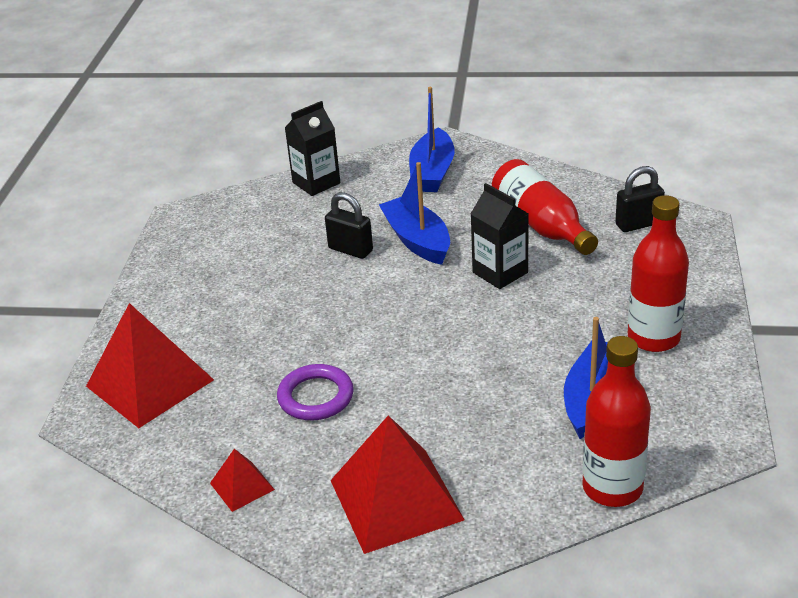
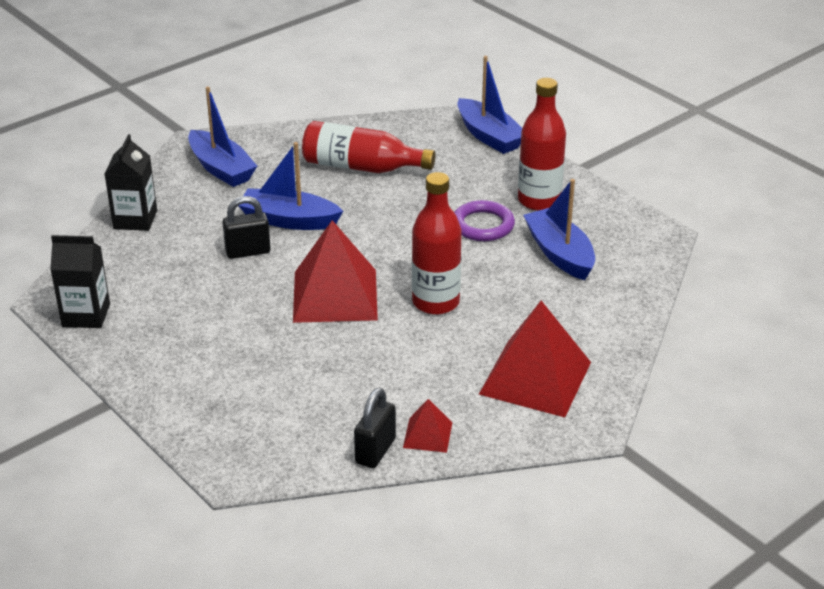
camera: 50 degrees left, 0 degrees up
(150, 383) = (245, 421): red pyramid -> red pyramid (335, 295)
(316, 397) = (386, 355): purple ring -> purple ring (483, 225)
(500, 272) = (383, 211): black carton -> black carton (86, 315)
(612, 488) = (640, 294): red bottle -> red bottle (435, 302)
(638, 224) = (425, 136): black padlock -> black padlock (375, 451)
(699, 252) = (489, 136): none -> blue boat

